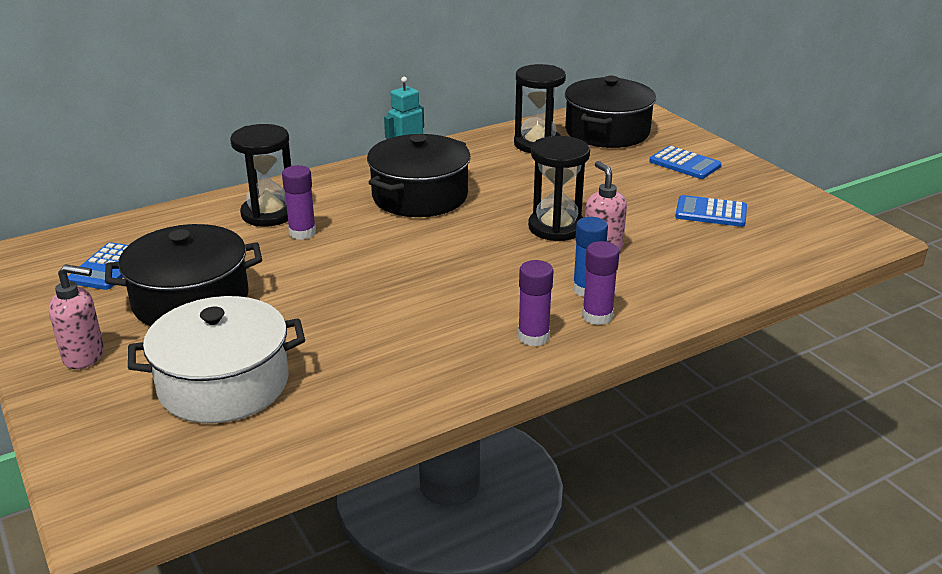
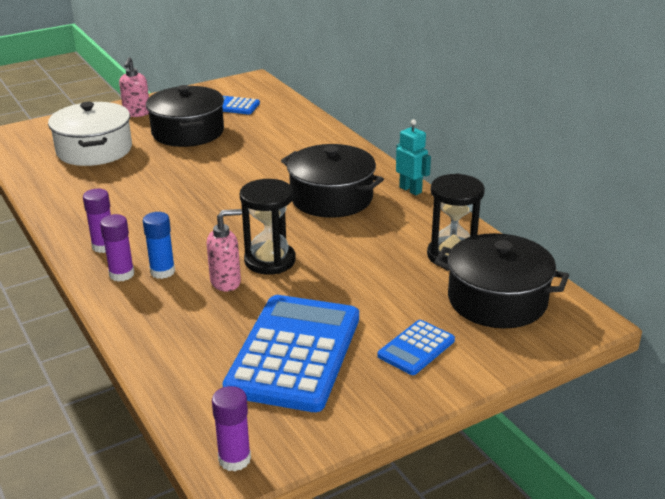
camera: 90 degrees right, 0 degrees up
(269, 214) = (302, 144): black hourglass -> none
(302, 233) = (272, 157): purple glue stick -> purple glue stick (234, 459)
(711, 212) = (294, 353): blue calculator -> blue calculator, size x2.13

